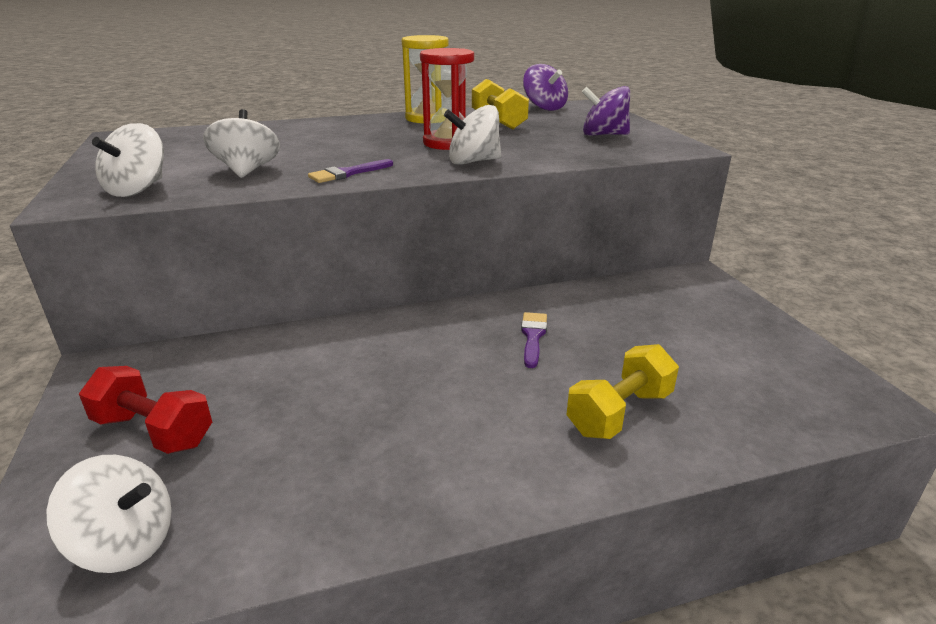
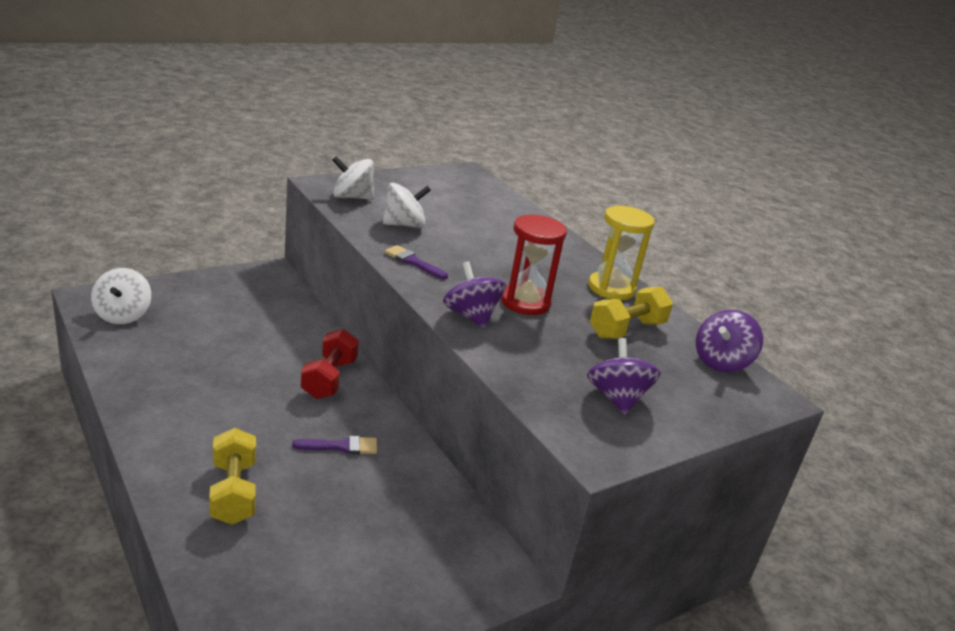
camera: 70 degrees right, 0 degrees up
(153, 431) = (209, 303): red dumbbell -> red dumbbell (329, 379)
(473, 162) = (471, 316): white spinning top -> purple spinning top
(620, 413) = (233, 492): yellow dumbbell -> yellow dumbbell turned 45 degrees clockwise

